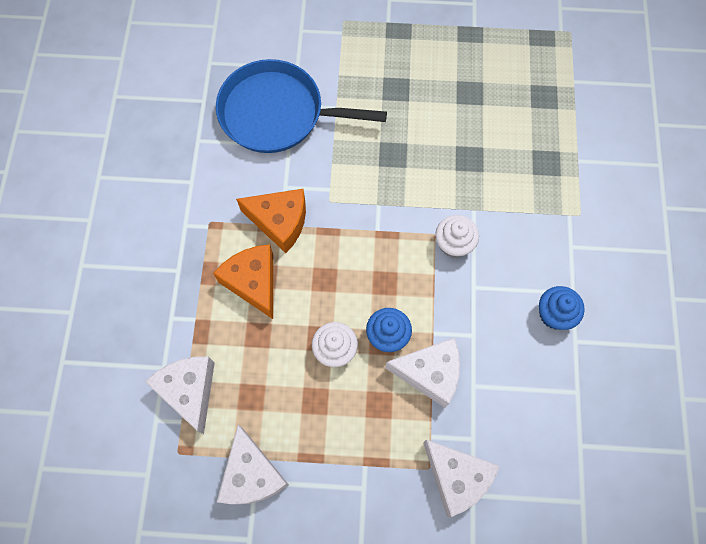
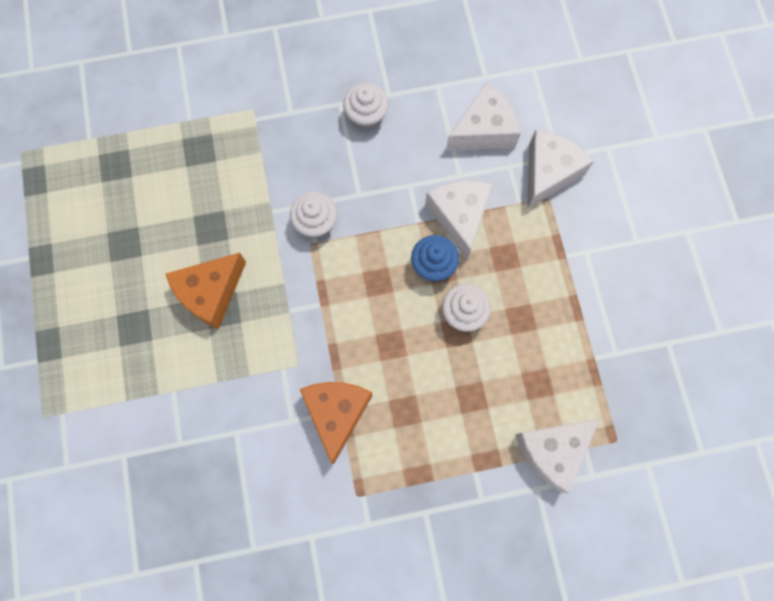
camera: 105 degrees left, 5 degrees up
(252, 474) = (611, 359): white cheese -> white cheese (483, 130)
(253, 282) = (415, 421): orange cheese -> orange cheese (210, 293)
(277, 113) = (195, 460): blue pan -> none
(554, 314) = (366, 116): blue cupcake -> white cupcake

